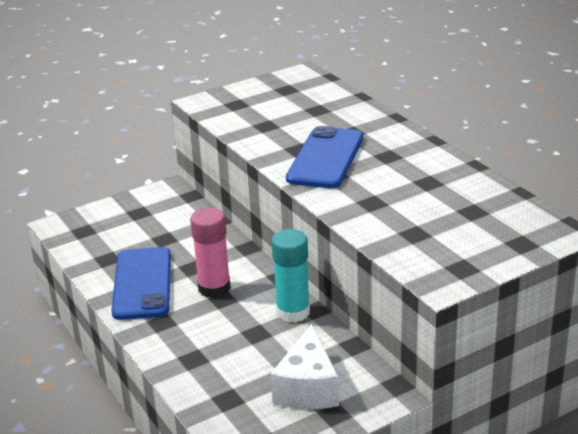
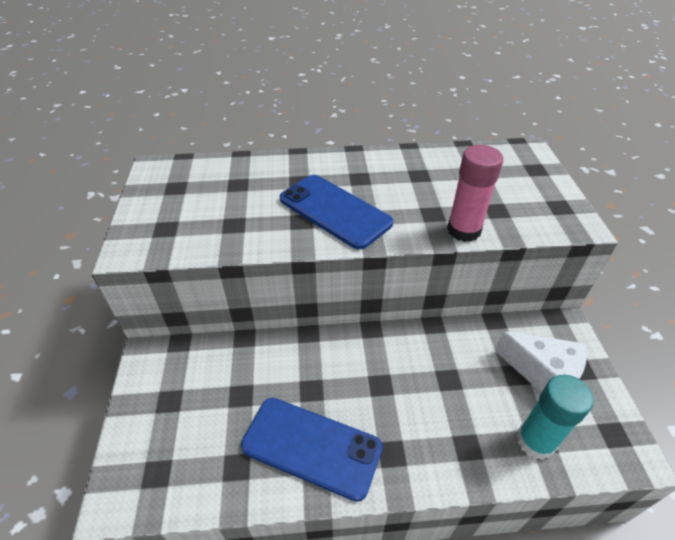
camera: 65 degrees left, 15 degrees up
(214, 288) = (359, 385): pink glue stick -> pink glue stick (463, 230)
(293, 312) = (430, 341): turquoise glue stick -> turquoise glue stick (535, 441)

